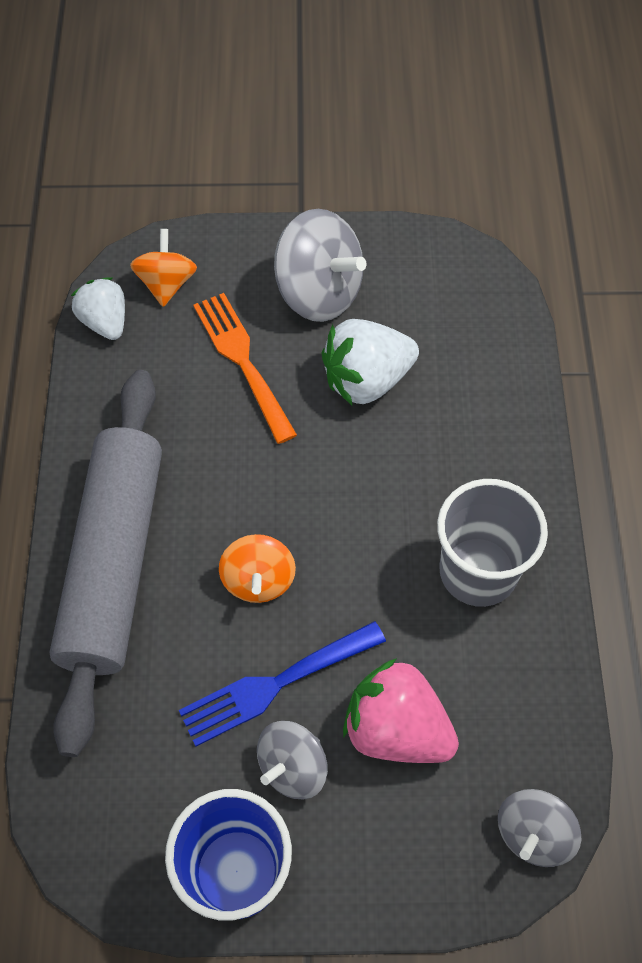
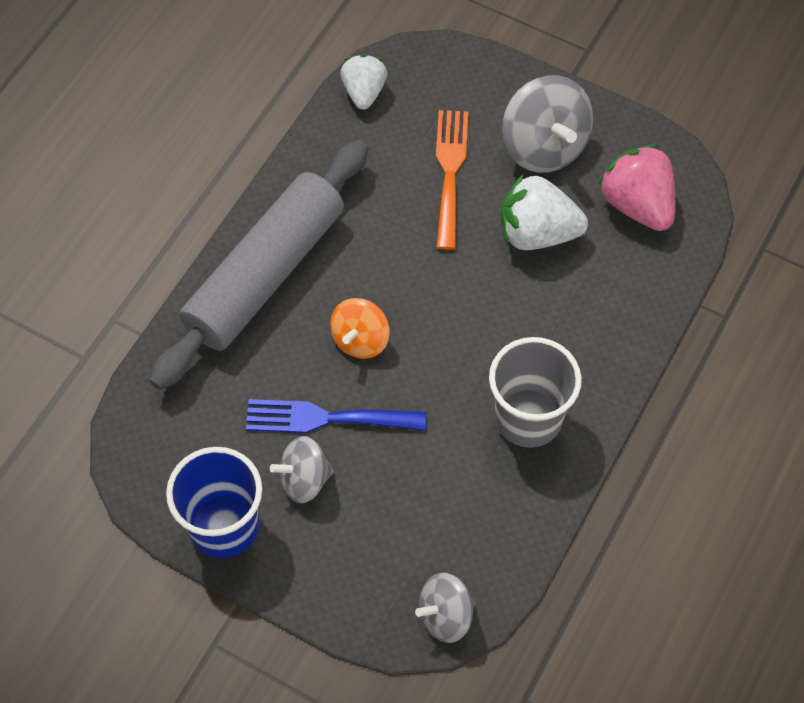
camera: 30 degrees right, 0 degrees up
(167, 284) = (429, 84): orange spinning top -> none
(396, 729) = (394, 494): pink strawberry -> pink strawberry (637, 205)

